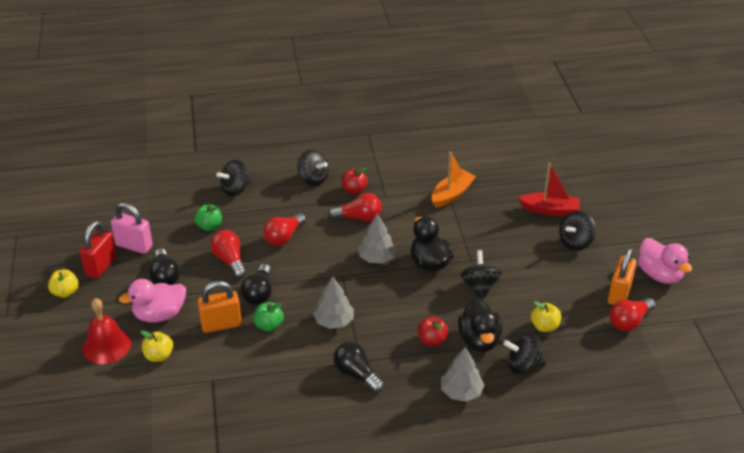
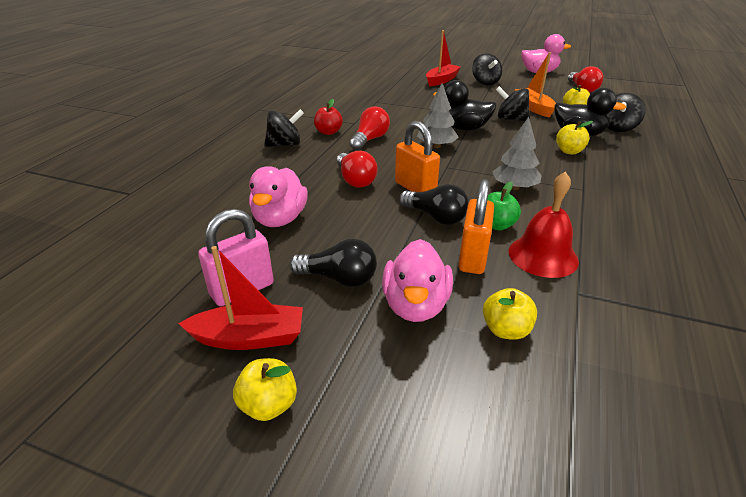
camera: 60 degrees left, 5 degrees down
(101, 266) = (249, 338): red padlock -> red boat
(106, 345) = (449, 385): red bell -> red bell (543, 256)
(209, 226) = (280, 219): green apple -> pink duck
(230, 260) = (358, 221): red light bulb -> none
(235, 189) = (238, 186): black spinning top -> none
(356, 374) = (603, 195): black light bulb -> none
(432, 340) = (569, 151): red apple -> yellow apple
(452, 194) = (385, 101): orange boat -> orange boat (534, 108)
(461, 392) = (644, 156): grey tree -> none
(619, 294) = (551, 85): orange padlock -> orange padlock (415, 188)

